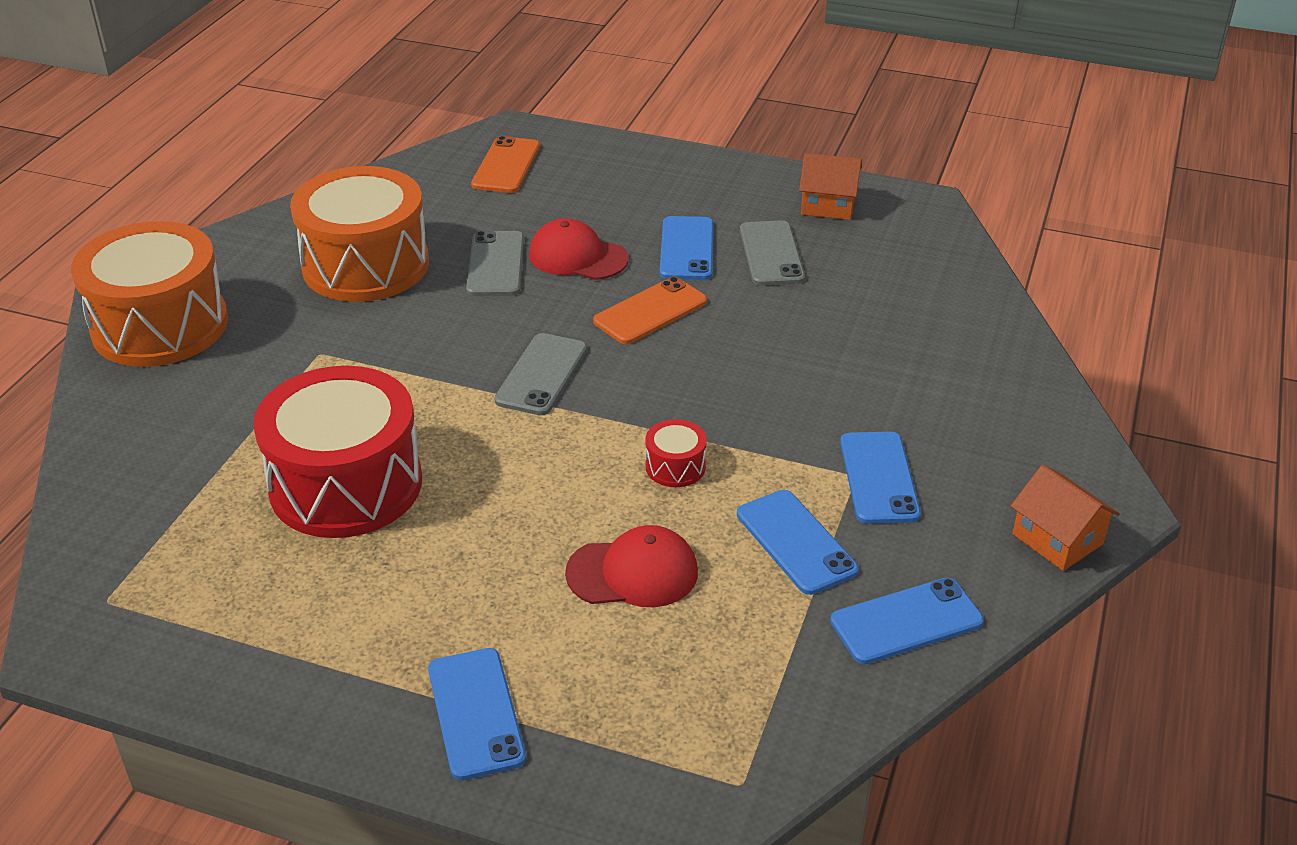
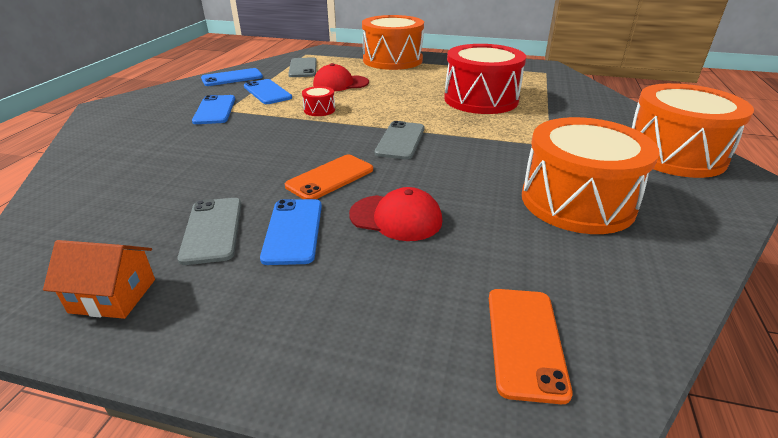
camera: 175 degrees right, 5 degrees down
(476, 713) = (392, 60): blue phone -> orange drum
(496, 264) = (466, 207): grey phone -> grey phone (303, 68)
(1057, 539) = (145, 96): orange house -> none

